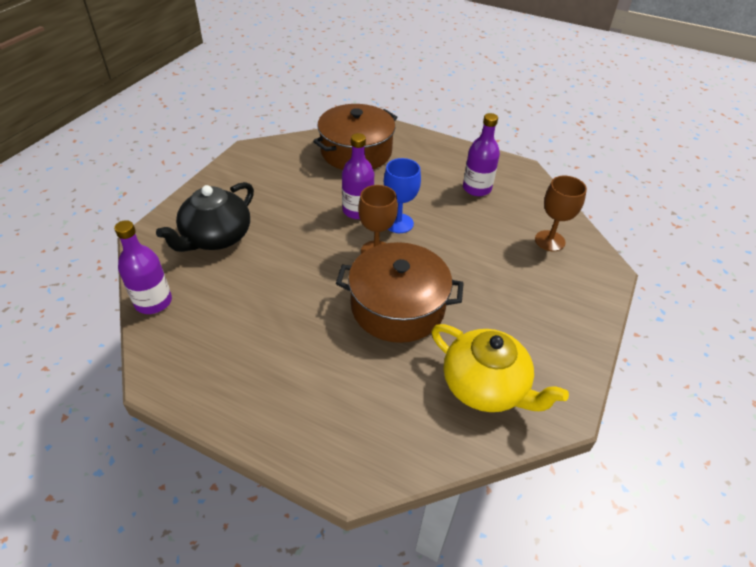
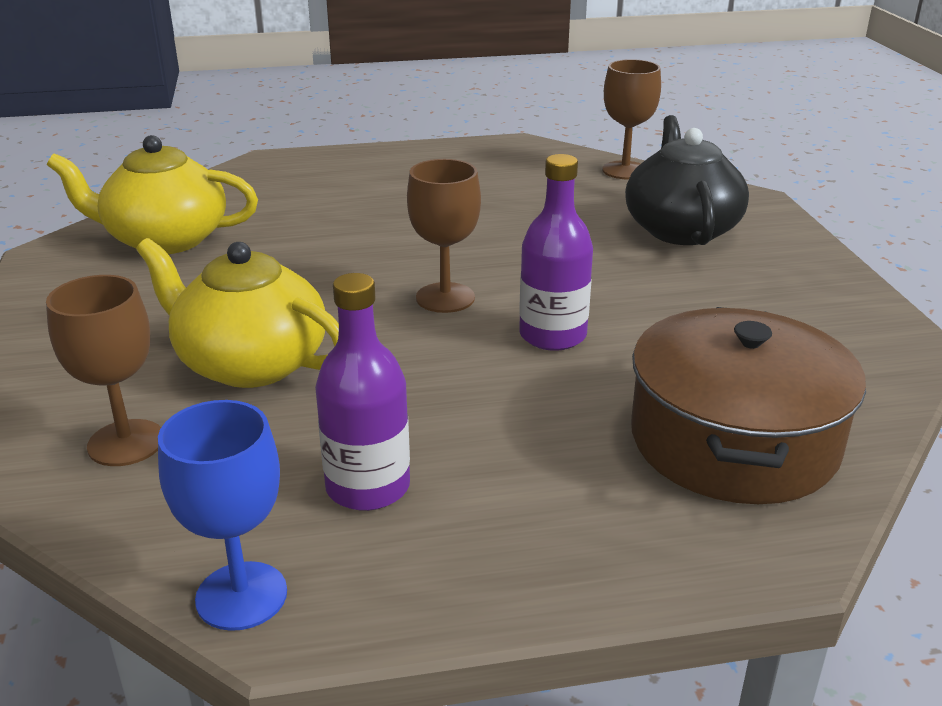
camera: 145 degrees right, 15 degrees down
(153, 302) = (625, 170): purple bottle -> brown goblet
(397, 306) = (342, 259): brown pot -> none
(398, 223) = (458, 347): blue goblet -> blue goblet (241, 596)
(486, 256) = (250, 363): none -> yellow teapot

